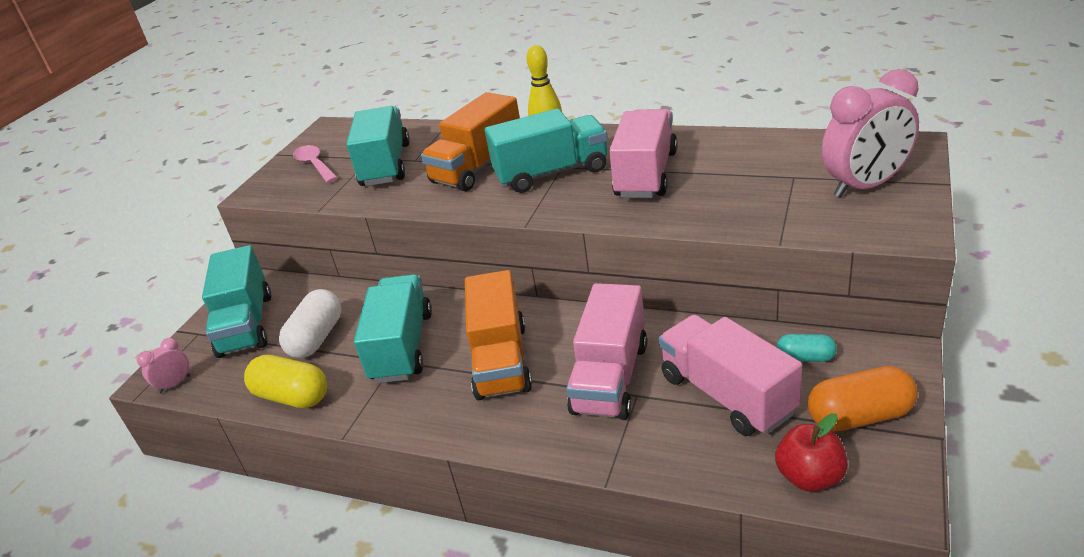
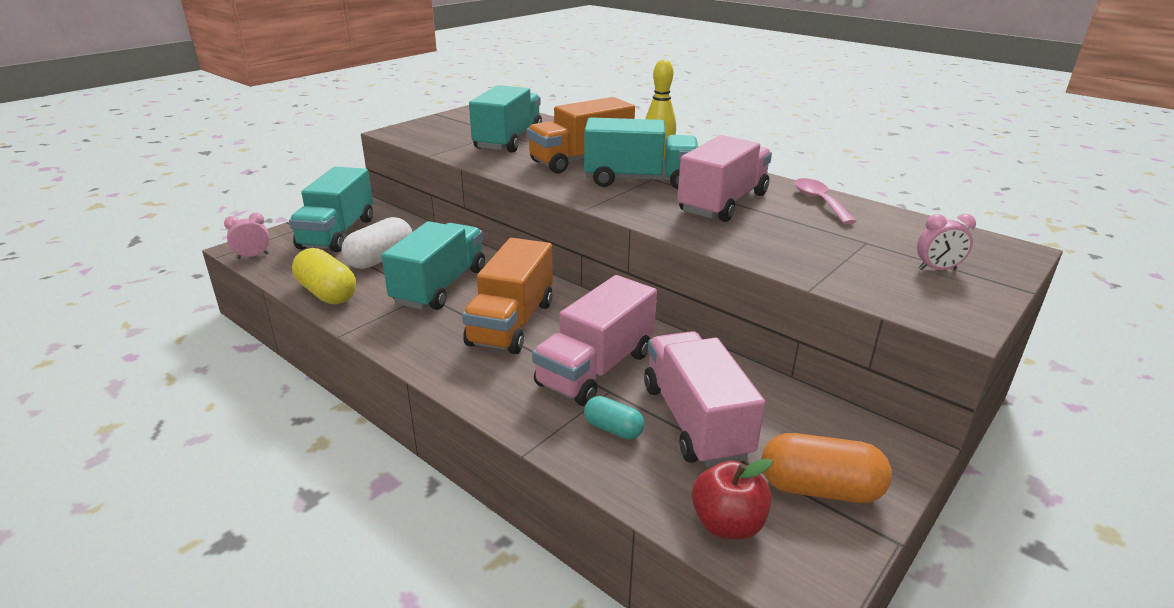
camera: 15 degrees right, 5 degrees down
(314, 165) = (455, 127): pink spoon -> pink spoon (819, 201)
(805, 358) = (798, 417): turquoise capsule -> turquoise capsule (613, 429)
(865, 186) = (937, 269): pink clock -> pink clock, size x0.47

